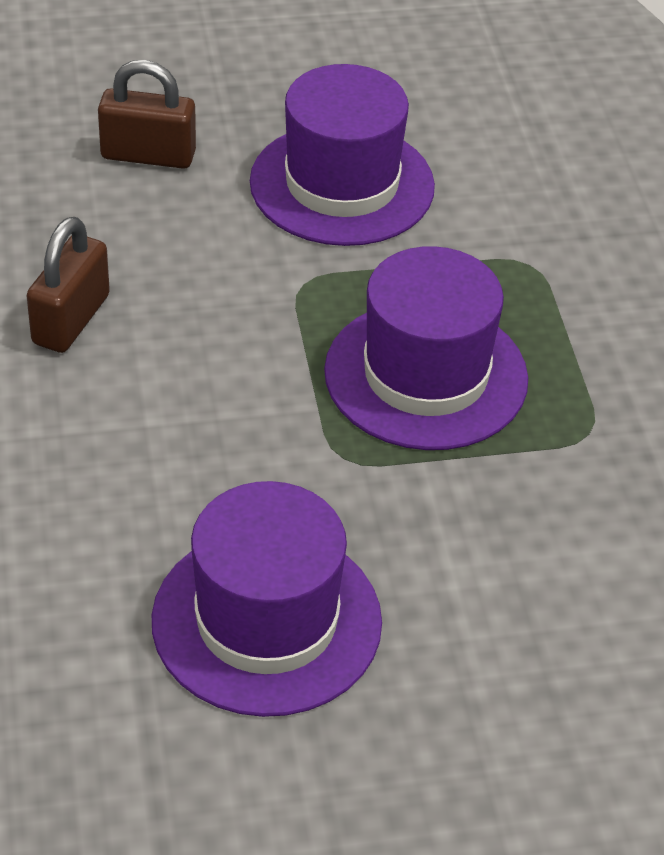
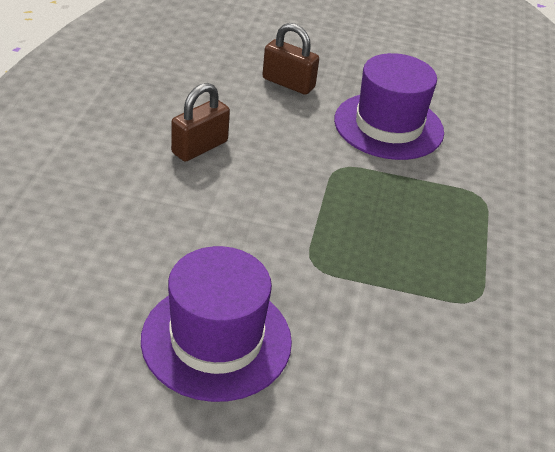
camera: 20 degrees right, 5 degrees down
(426, 375) = (387, 236): purple hat -> none

